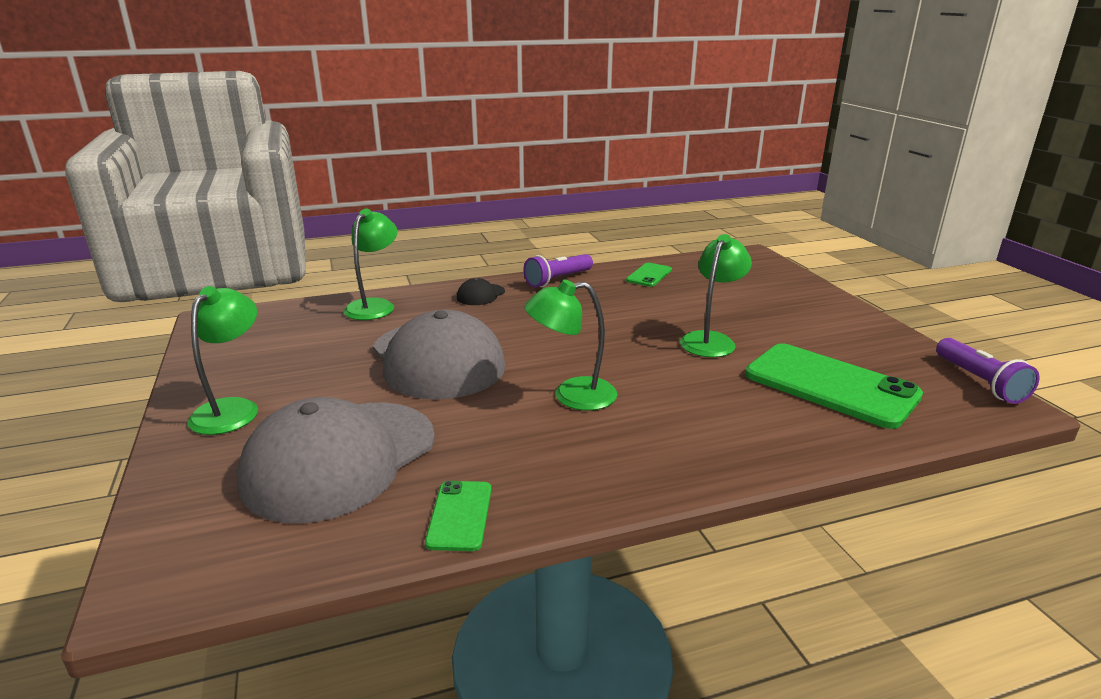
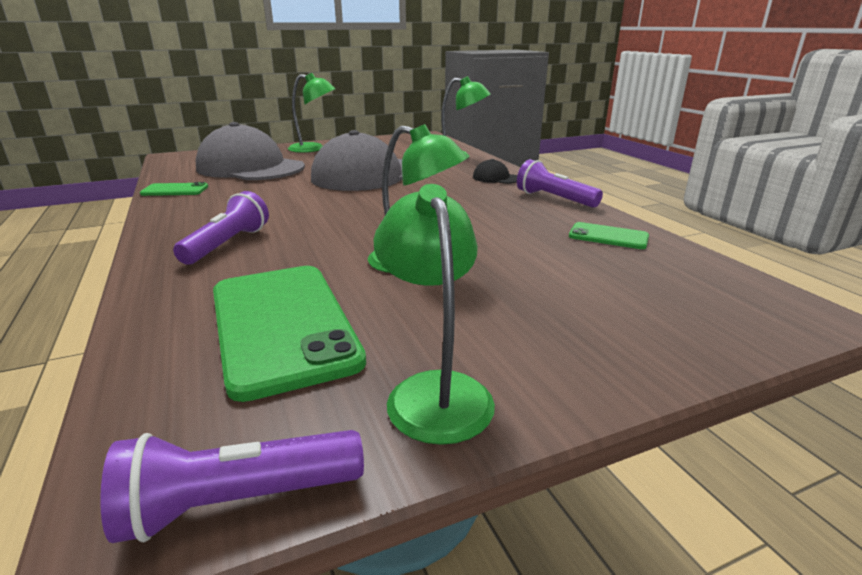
camera: 85 degrees right, 0 degrees up
(572, 395) = (303, 209): green lamp -> green lamp (434, 391)
(687, 429) = (228, 244): none -> purple flashlight
(830, 385) = (282, 325): green phone -> green phone turned 60 degrees counterclockwise

